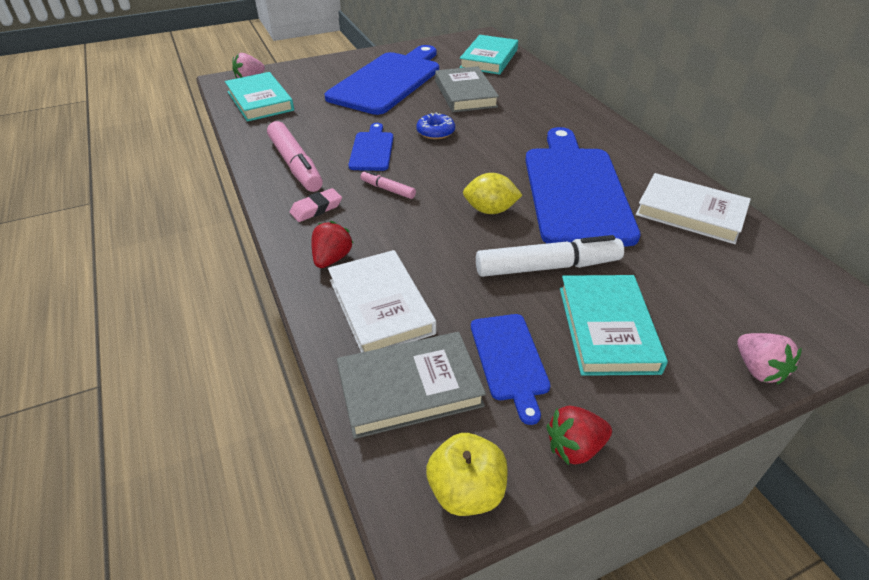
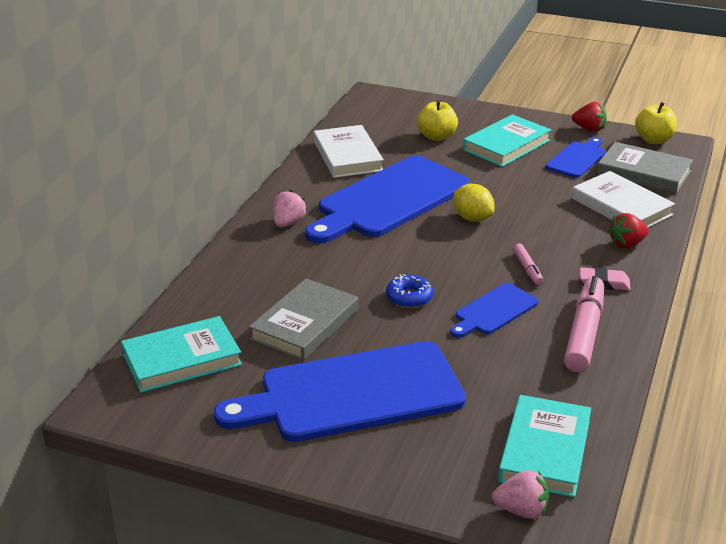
camera: 135 degrees left, 10 degrees down
(380, 306) = (621, 207): white book -> white book turned 60 degrees counterclockwise
(547, 267) = (491, 177): white marker -> none
(684, 291) = (437, 137): none -> yellow apple
(758, 369) = (464, 108): pink strawberry -> pink strawberry (288, 223)

